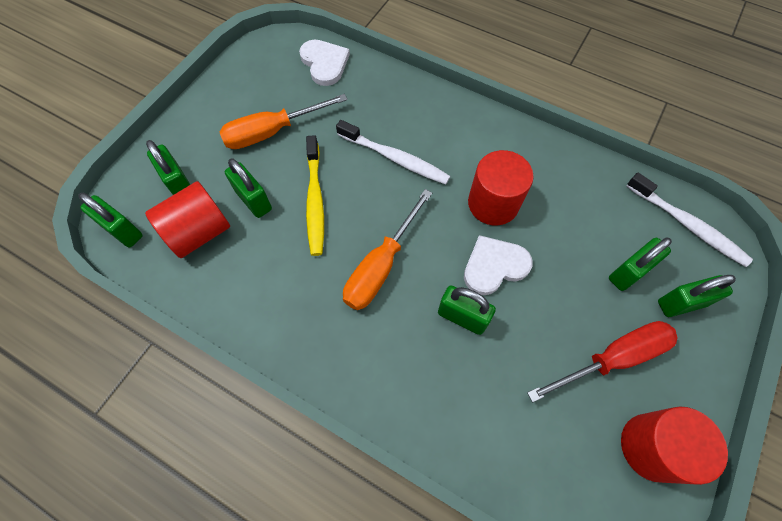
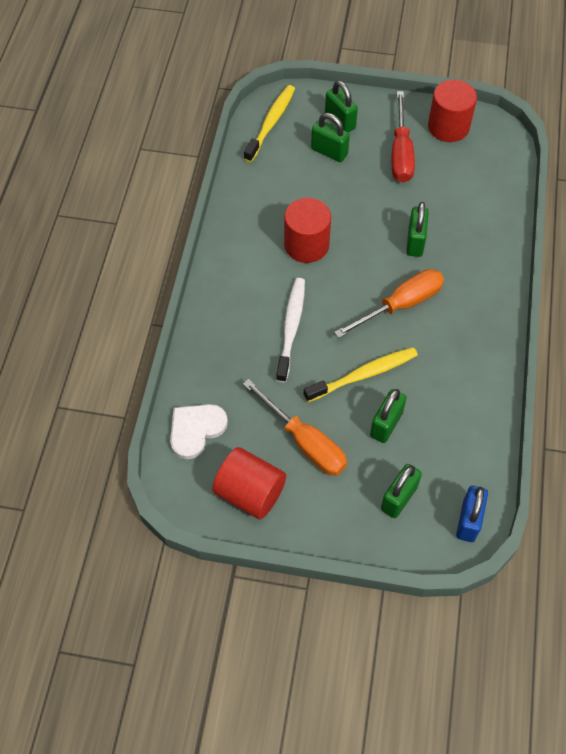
camera: 110 degrees left, 5 degrees down
(122, 231) = (468, 521): green padlock -> blue padlock
(199, 232) = (438, 454): red cylinder -> red cylinder (250, 493)
(381, 266) = (400, 305): orange screwdriver -> orange screwdriver turned 45 degrees counterclockwise
(494, 266) = (363, 232): white heart -> none
(612, 358) = (401, 153): red screwdriver -> red screwdriver turned 135 degrees counterclockwise
(687, 225) = (271, 123): white toothbrush -> yellow toothbrush

